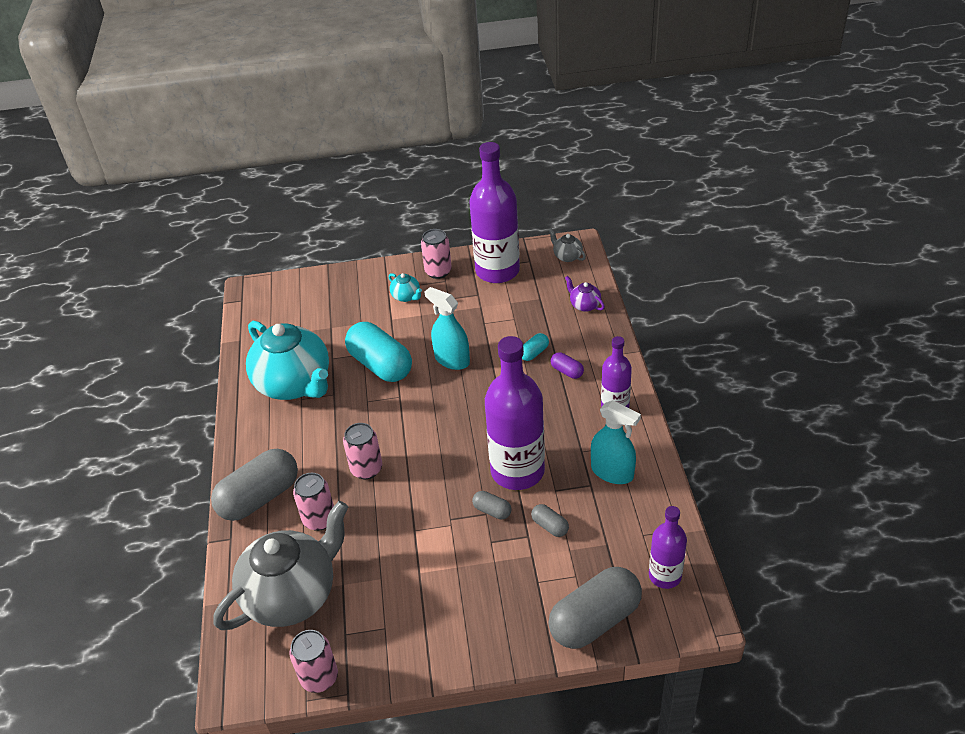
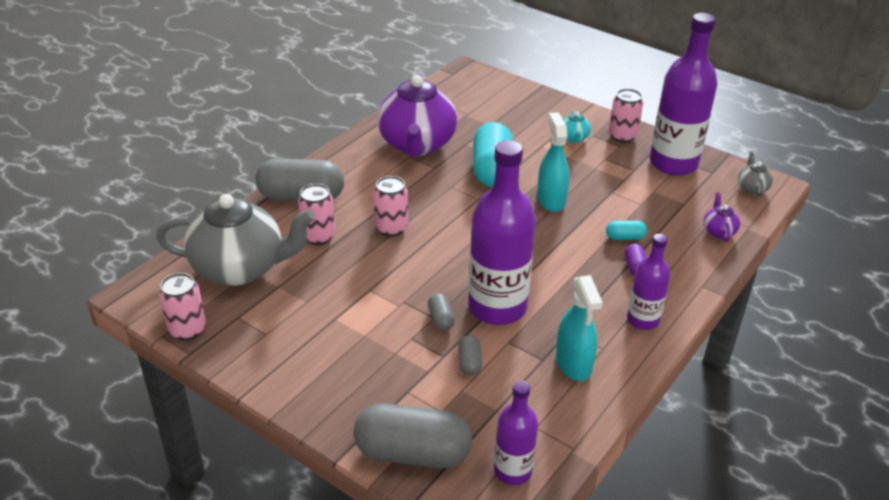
camera: 40 degrees right, 5 degrees down
(295, 384) = (417, 145): turquoise teapot -> purple teapot

